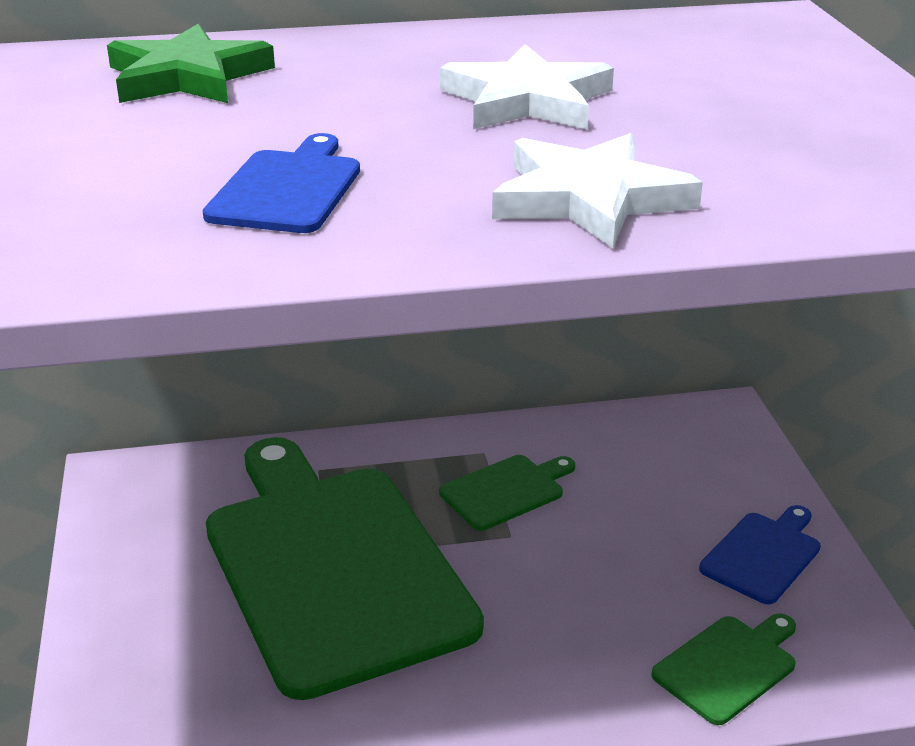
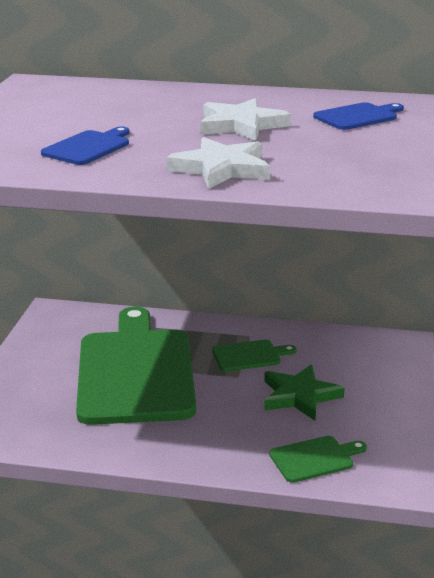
camera: 20 degrees right, 5 degrees down
(187, 76) = (90, 97): green star -> green star (299, 396)
(763, 555) = (374, 413): blue cutting board -> blue cutting board (358, 116)

